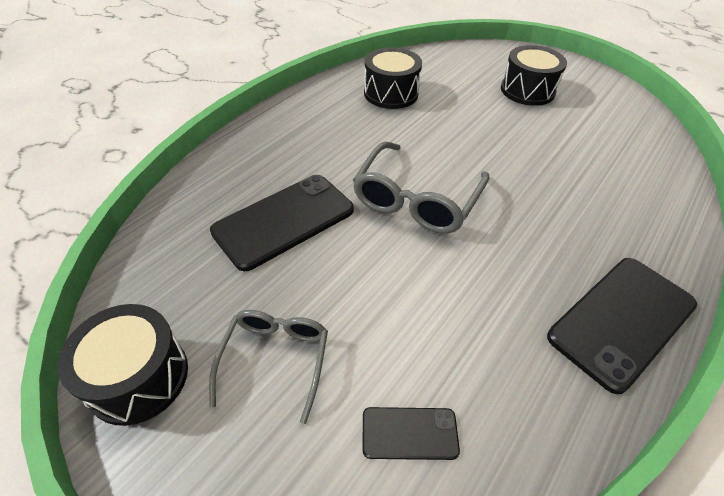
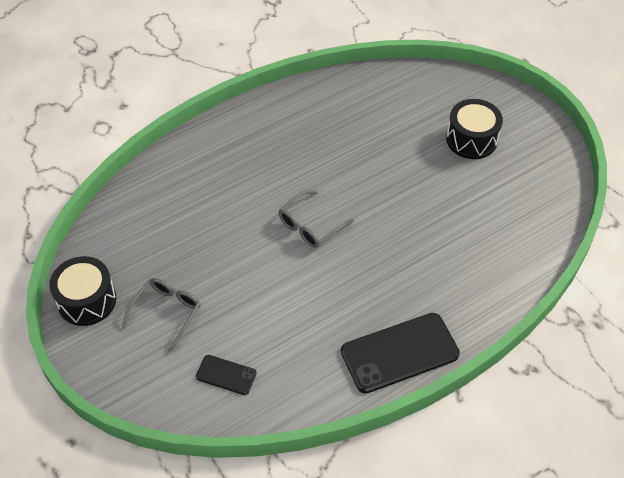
camera: 20 degrees right, 5 degrees up
(284, 220) = (206, 218): black phone -> none
(391, 93) = (343, 115): black drum -> none
(417, 199) = (310, 225): grey glasses -> grey glasses, size x0.65

